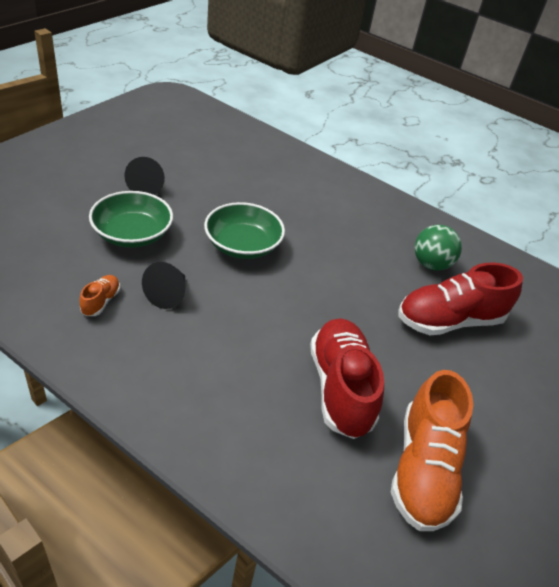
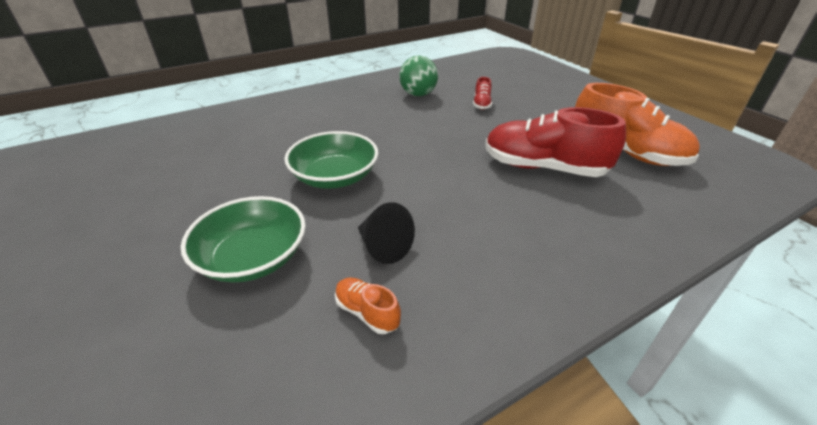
camera: 60 degrees left, 5 degrees down
(146, 187) = (168, 227): black cone -> none
(449, 320) = (481, 104): red shoe -> red shoe, size x0.44

